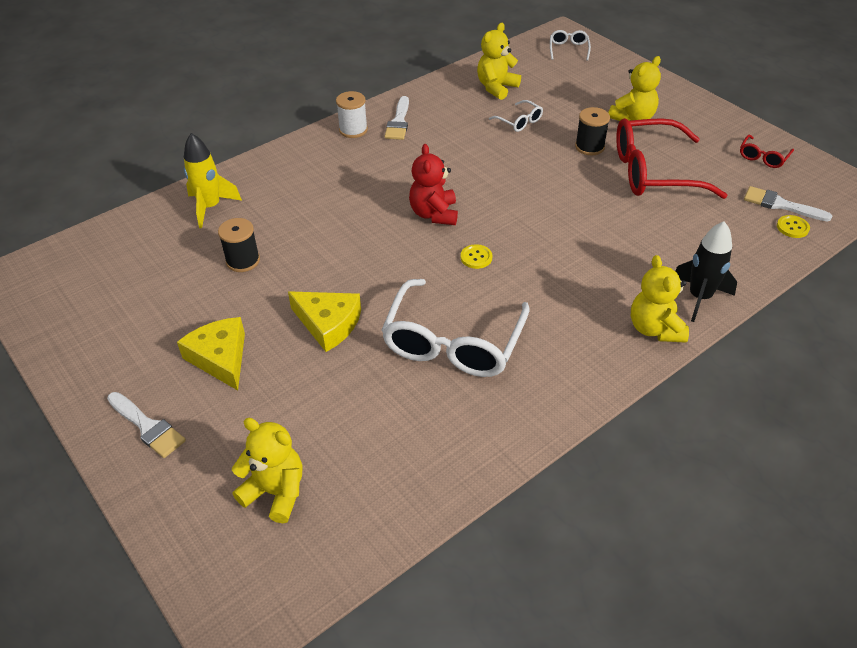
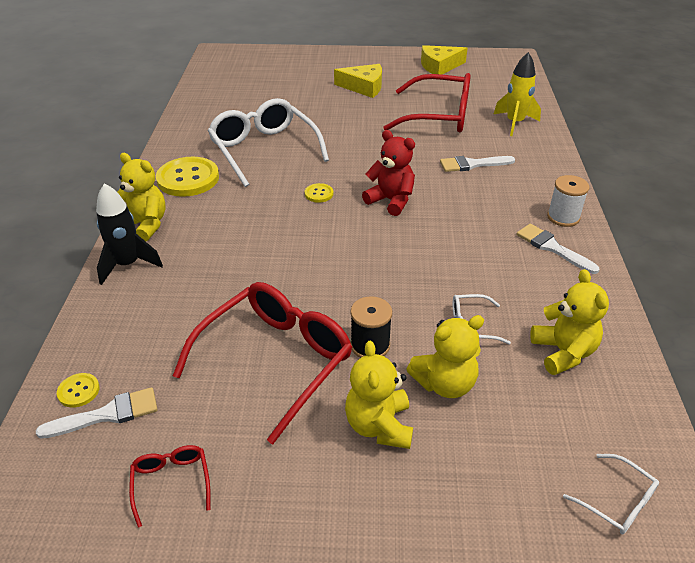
camera: 130 degrees right, 5 degrees down
(148, 427) = (346, 61): white brush -> white brush (472, 164)
(243, 261) = (439, 116): black spool -> red glasses
(275, 492) = (260, 74): yellow teddy bear -> yellow teddy bear (444, 383)
(328, 324) = (341, 121): yellow cheese -> yellow cheese (439, 66)
(566, 358) = (188, 179): none -> yellow button

